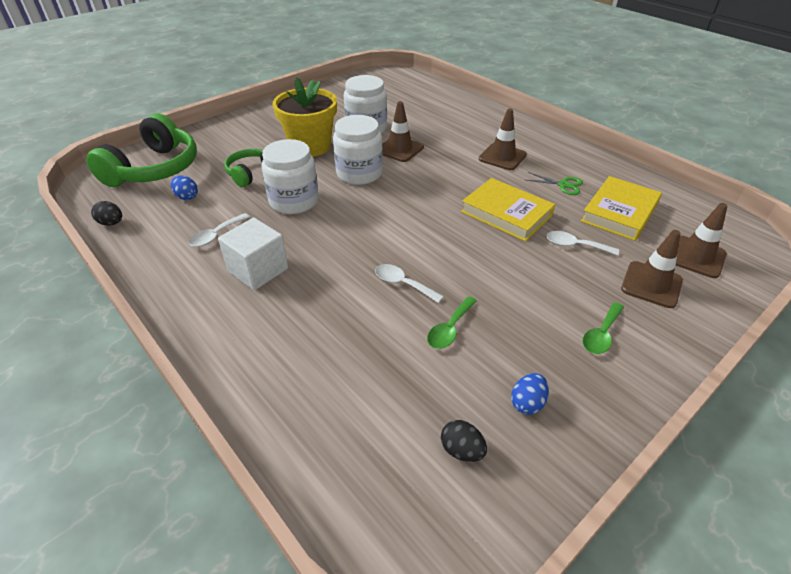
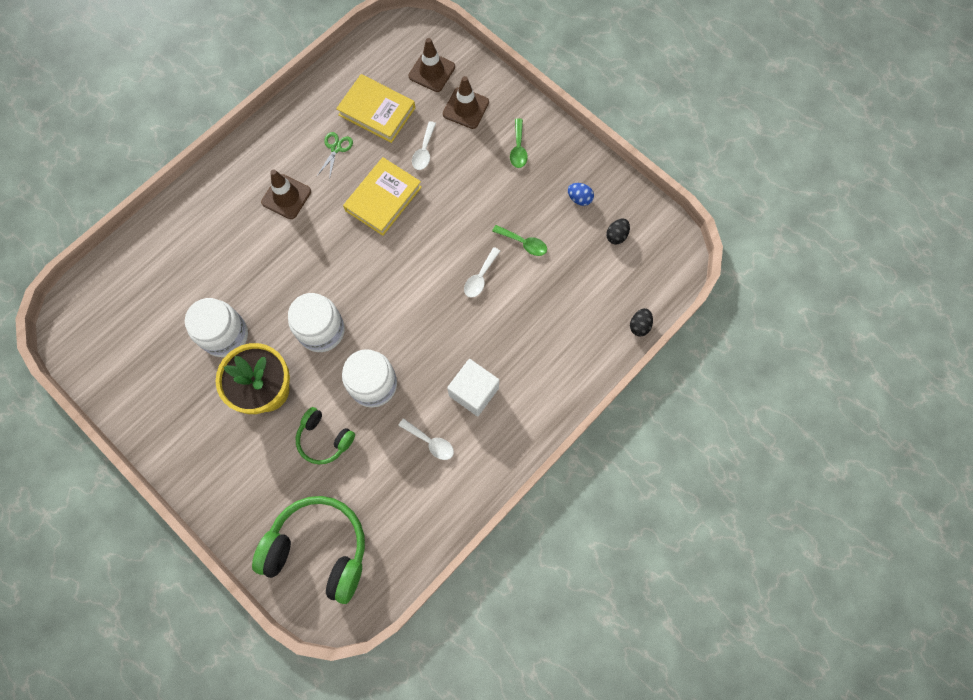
camera: 95 degrees left, 30 degrees up
(111, 223) = (419, 550): black egg -> black egg (639, 326)
(187, 197) = (371, 492): blue egg -> none
(399, 149) = (272, 295): brown traffic cone -> none
(601, 334) = (518, 149): green spoon -> green spoon turned 60 degrees clockwise

